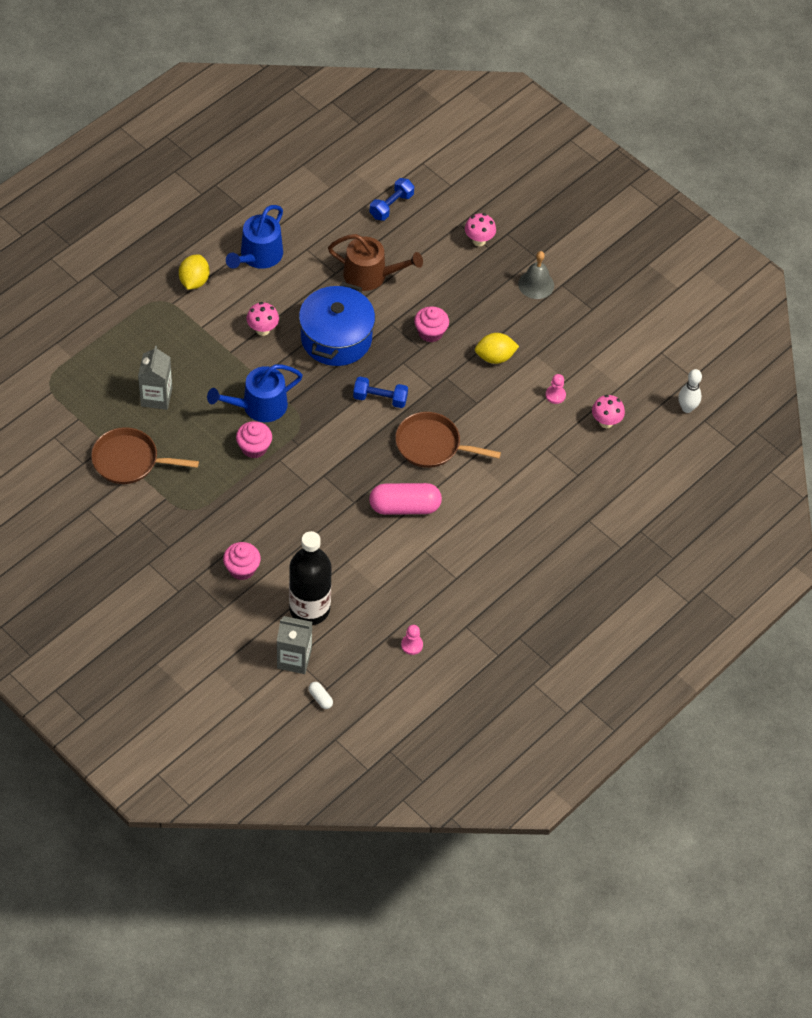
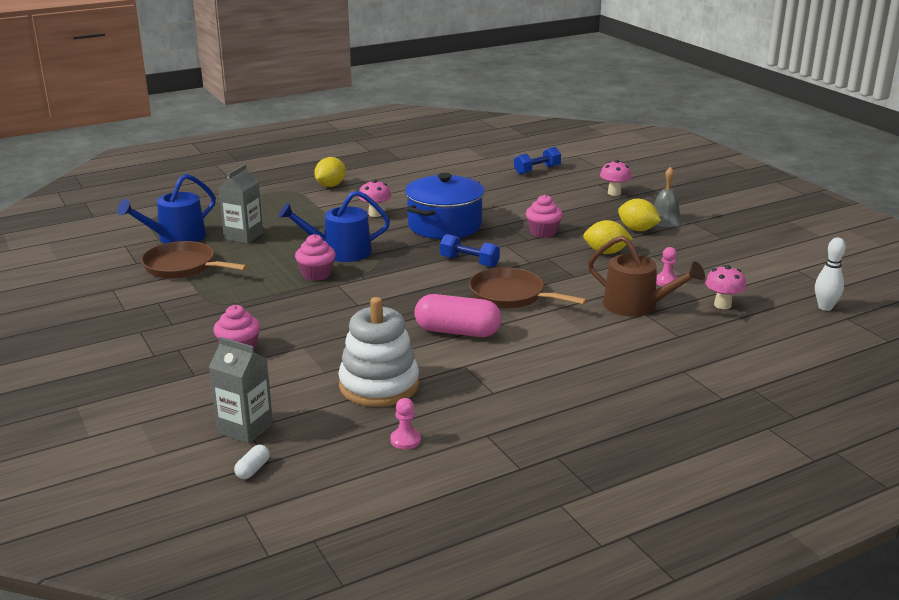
camera: 20 degrees right, 30 degrees down
(258, 256) = (398, 180): blue watering can -> blue watering can (176, 237)
(309, 609) = (295, 390): black bottle -> none
(320, 698) = (253, 469): white capsule -> white capsule turned 45 degrees clockwise
(369, 589) = (379, 385): none -> white stacking toy
(370, 275) = (498, 199): brown watering can -> brown watering can (636, 306)
(514, 310) = (637, 229): none -> yellow lemon

